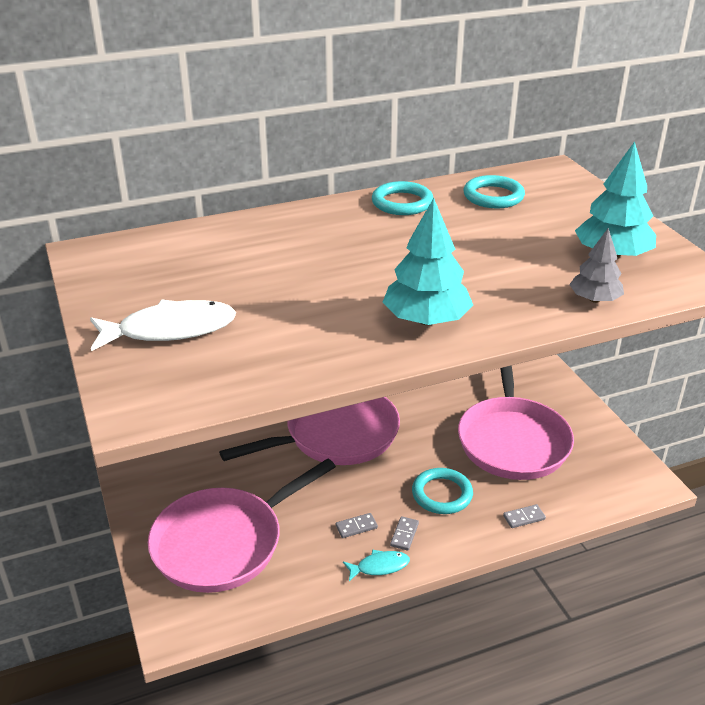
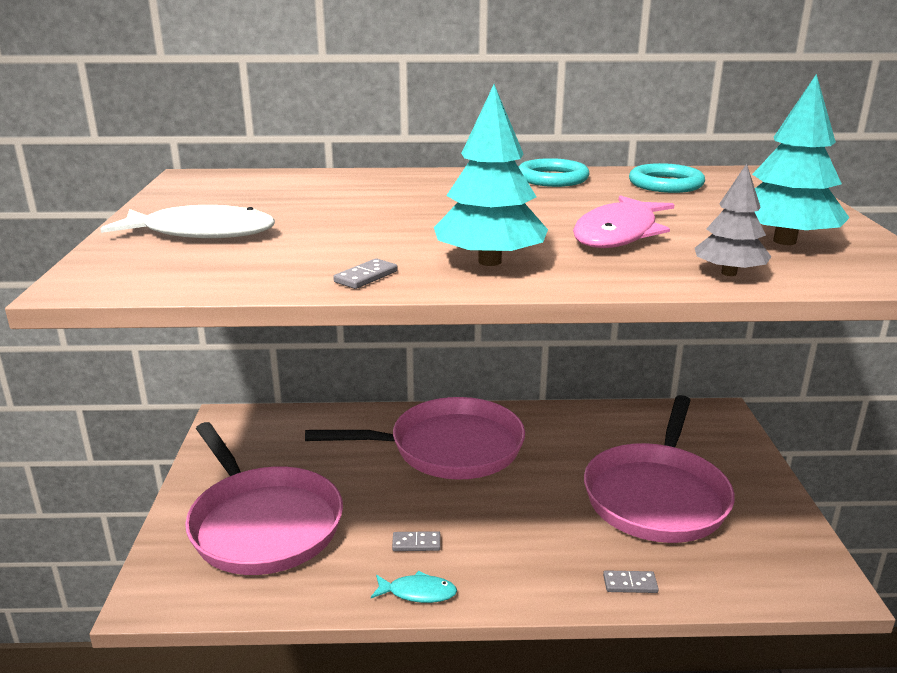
camera: 20 degrees right, 10 degrees down
(224, 543) = (263, 524): pink pan -> pink pan turned 105 degrees counterclockwise
(404, 534) = (467, 565): grey domino -> grey domino (366, 277)
(442, 494) = (538, 533): turquoise ring -> none
(496, 268) = (618, 234): none -> pink fish

